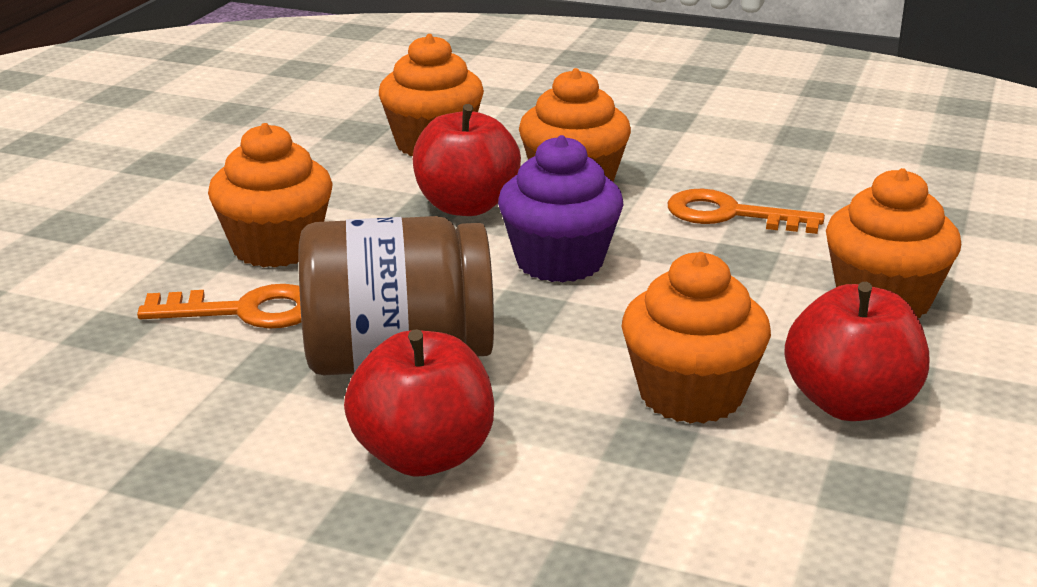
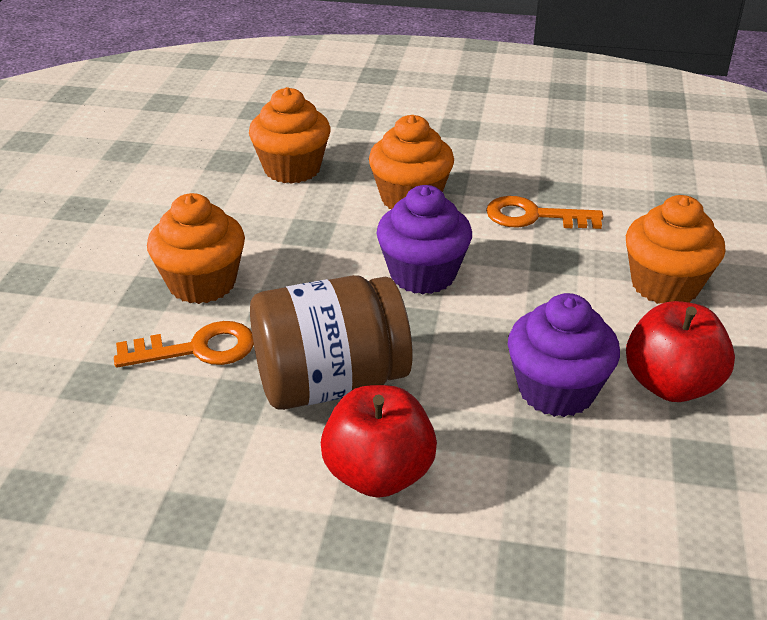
camera: 10 degrees left, 10 degrees up
(466, 206) = (336, 227): red apple -> none
(691, 395) = (556, 390): orange cupcake -> purple cupcake

